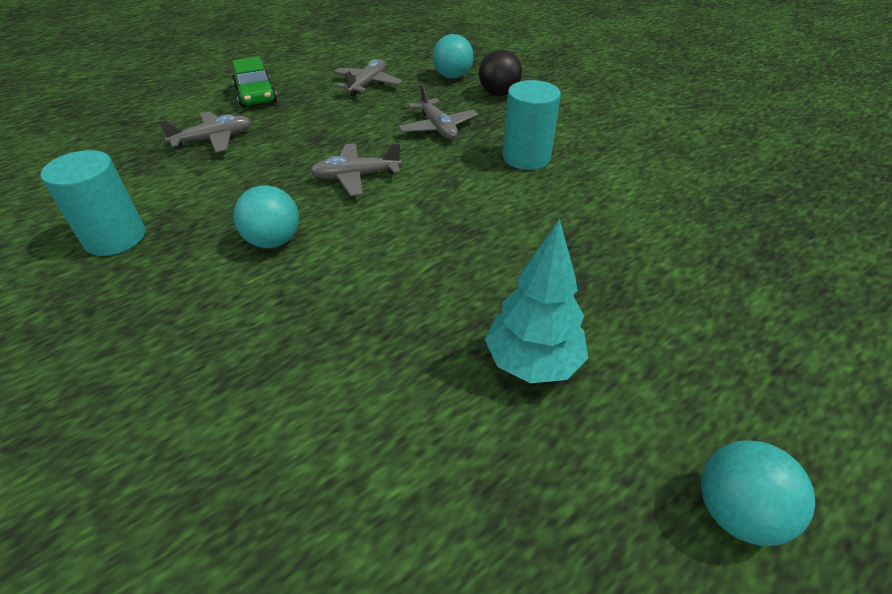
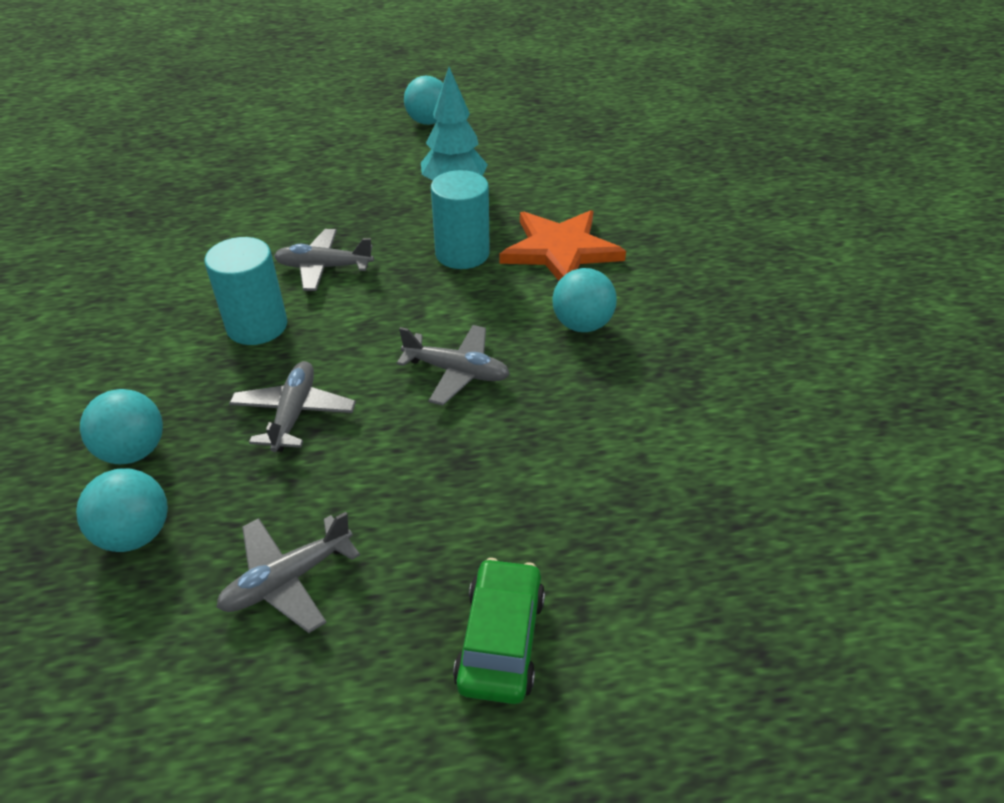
camera: 150 degrees left, 0 degrees up
(115, 238) = (742, 386): turquoise cylinder -> turquoise cylinder (462, 254)
(213, 139) = (609, 523): grey plane -> grey plane (324, 267)
(333, 314) = (560, 250): none -> orange star
(498, 94) = (134, 451): black ball -> turquoise ball

